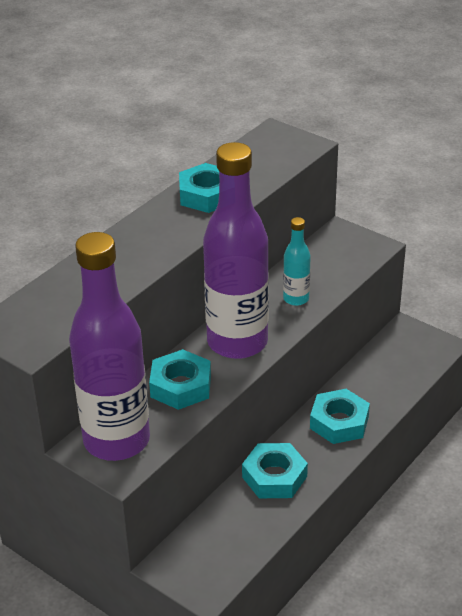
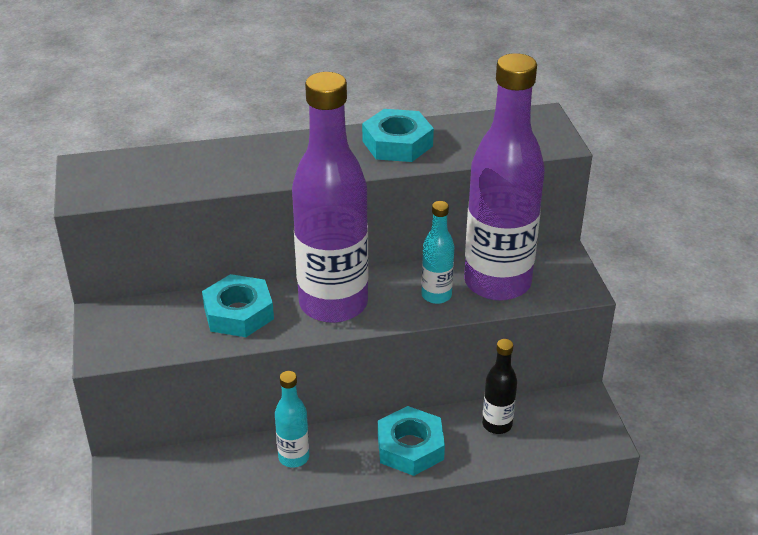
camera: 40 degrees right, 0 degrees up
(116, 440) = (132, 327): purple bottle -> purple bottle (497, 283)
(274, 477) = (294, 457): turquoise nut -> turquoise bottle
(373, 375) = (497, 424): none -> black bottle

